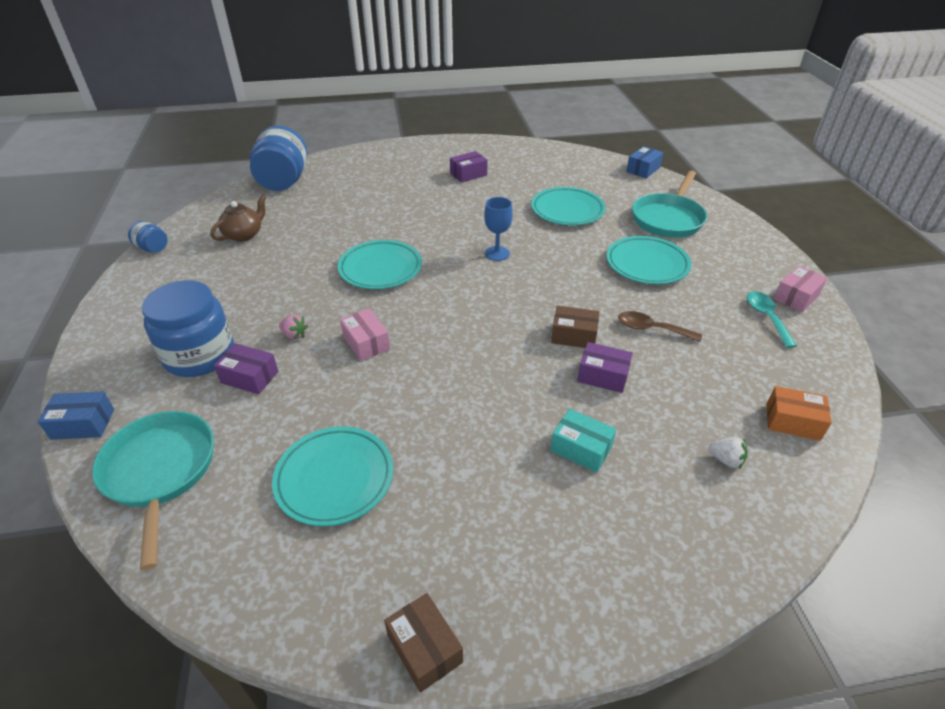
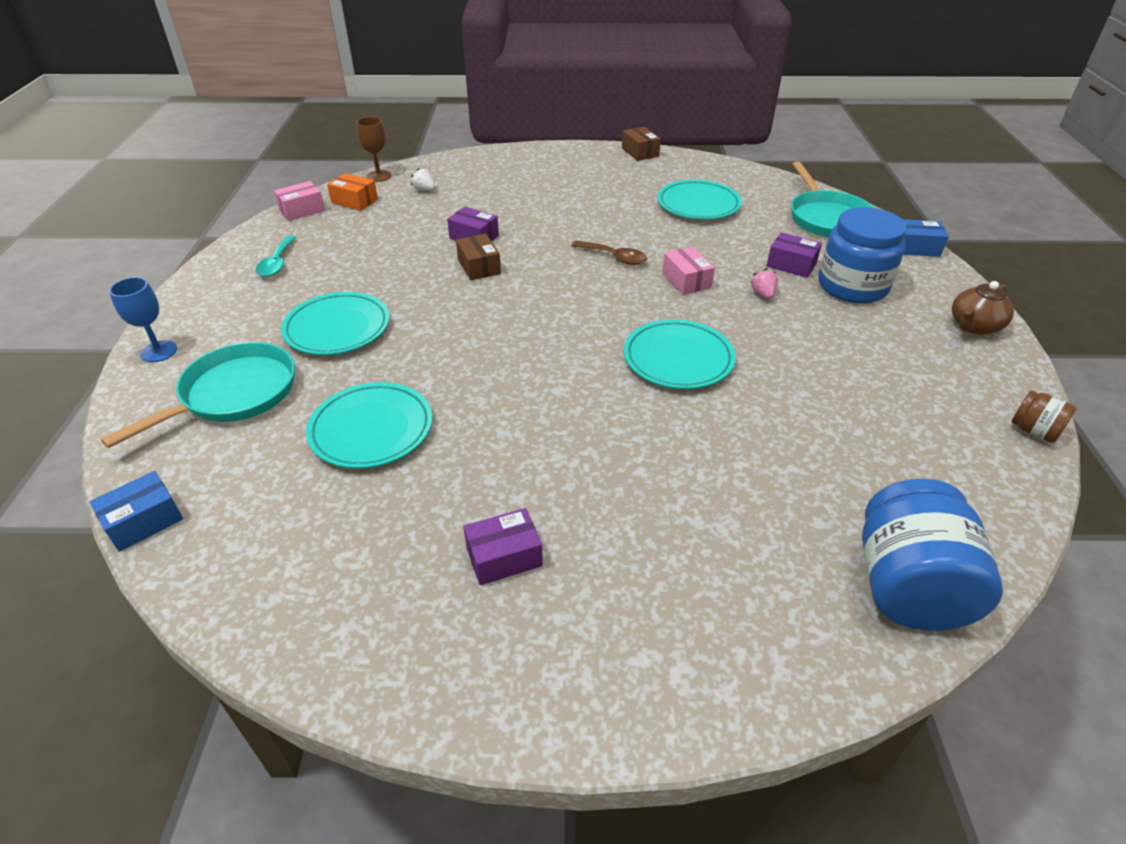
camera: 170 degrees left, 0 degrees up
(152, 248) = (1034, 431): blue jar -> brown jar
(244, 235) = (903, 441): brown teapot -> brown teapot (974, 326)
(294, 335) = (763, 294): pink strawberry -> pink strawberry turned 45 degrees clockwise
(497, 253) = (518, 364): blue goblet -> blue goblet (159, 351)
(573, 336) = (479, 267): brown box -> brown box turned 45 degrees clockwise
(581, 449) = (520, 202): turquoise box -> none
(651, 329) = (399, 265): brown spoon -> brown spoon (614, 257)
(796, 297) = (220, 277): pink box -> pink box (302, 210)
(819, 486) = (378, 176): none -> brown goblet

